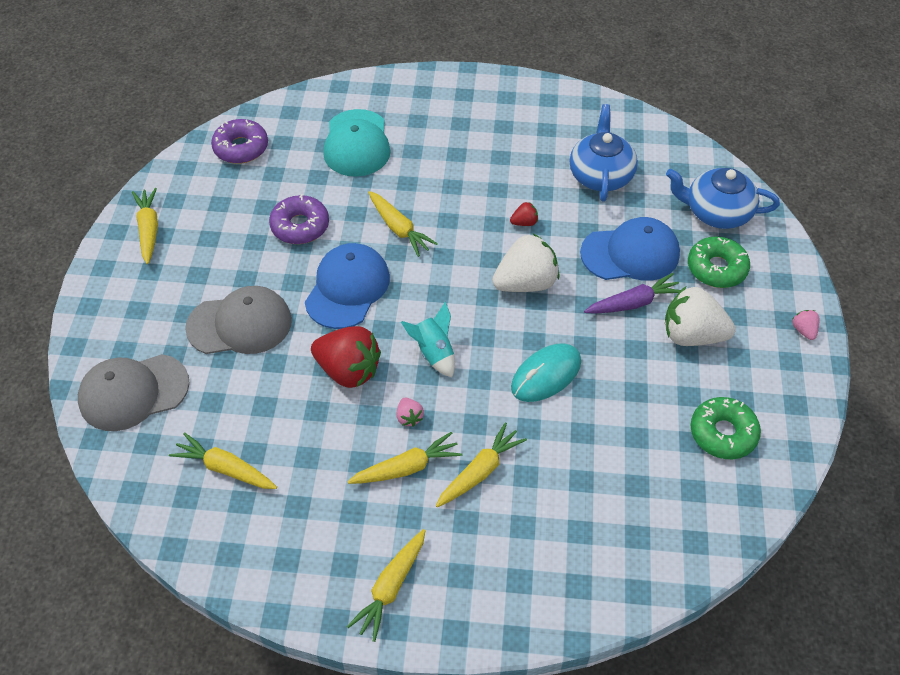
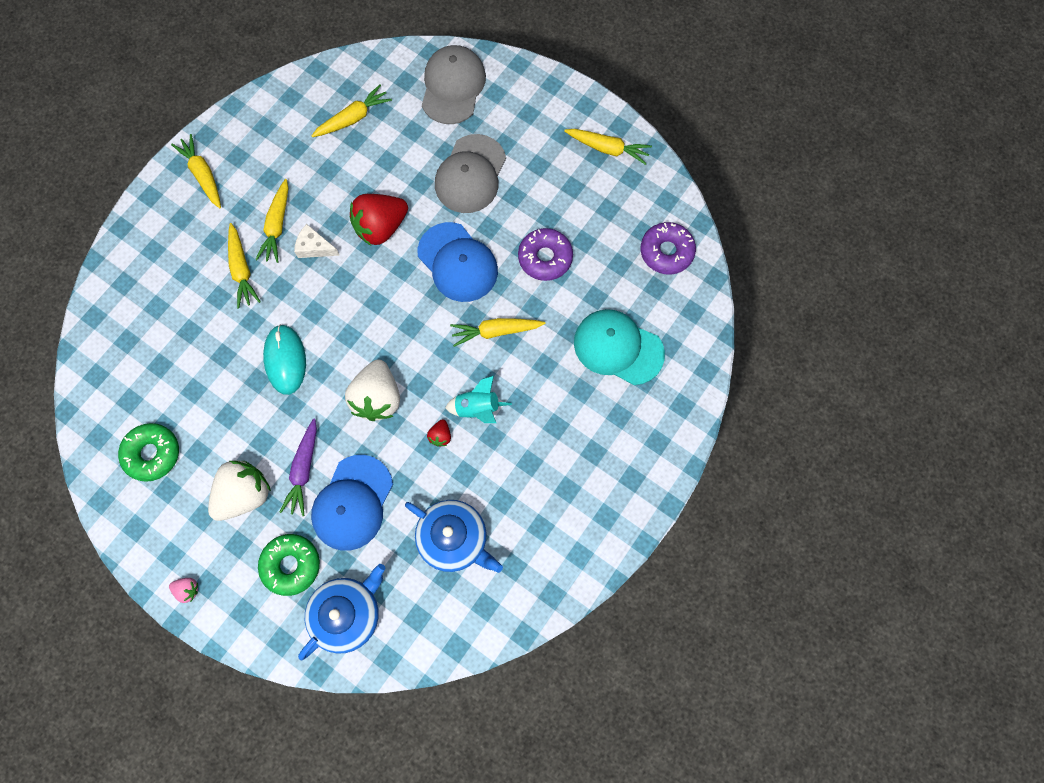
camera: 120 degrees right, 20 degrees up
(409, 417) = (314, 247): pink strawberry -> white cheese
(433, 352) = (357, 292): turquoise rocket -> turquoise rocket (477, 408)

